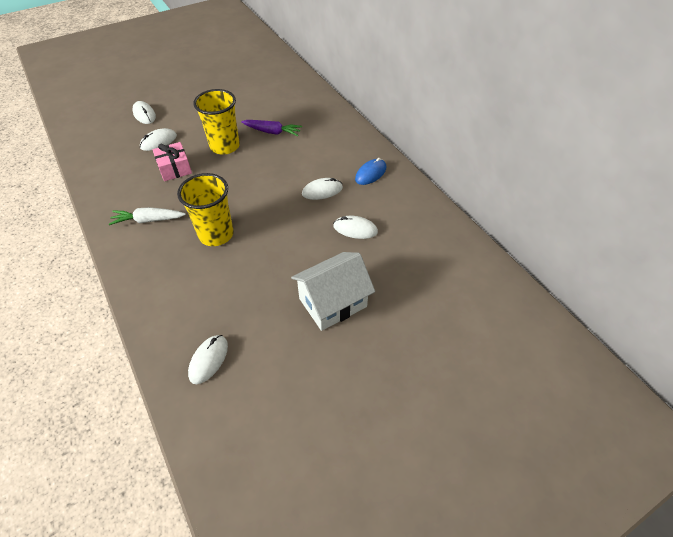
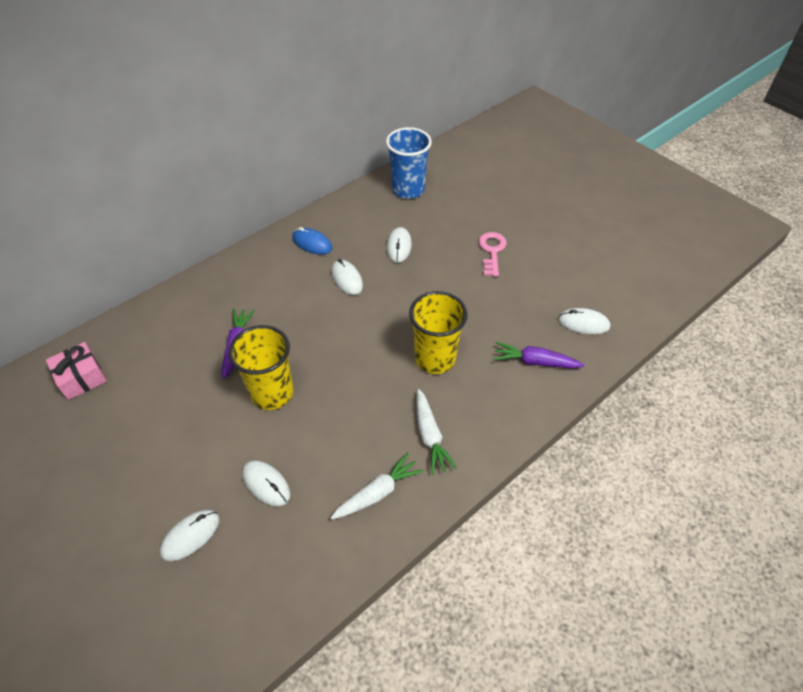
camera: 100 degrees left, 0 degrees up
(122, 188) = (377, 493): none -> white carrot
(175, 168) = (327, 440): pink gift -> pink gift (81, 378)
(181, 304) = (535, 362): none -> purple carrot
(332, 302) = (492, 251): white house -> pink key
(441, 248) = (408, 189): none -> blue cup

